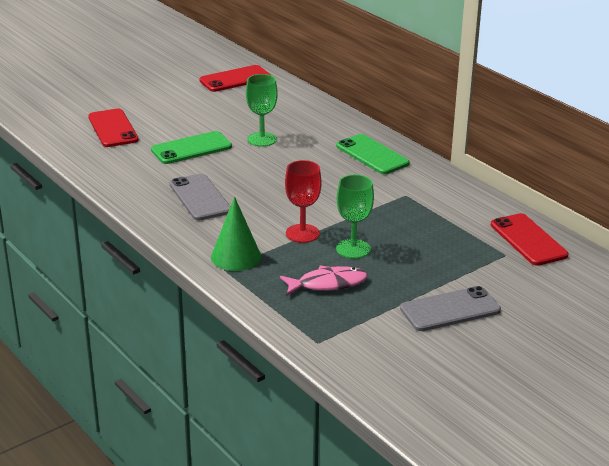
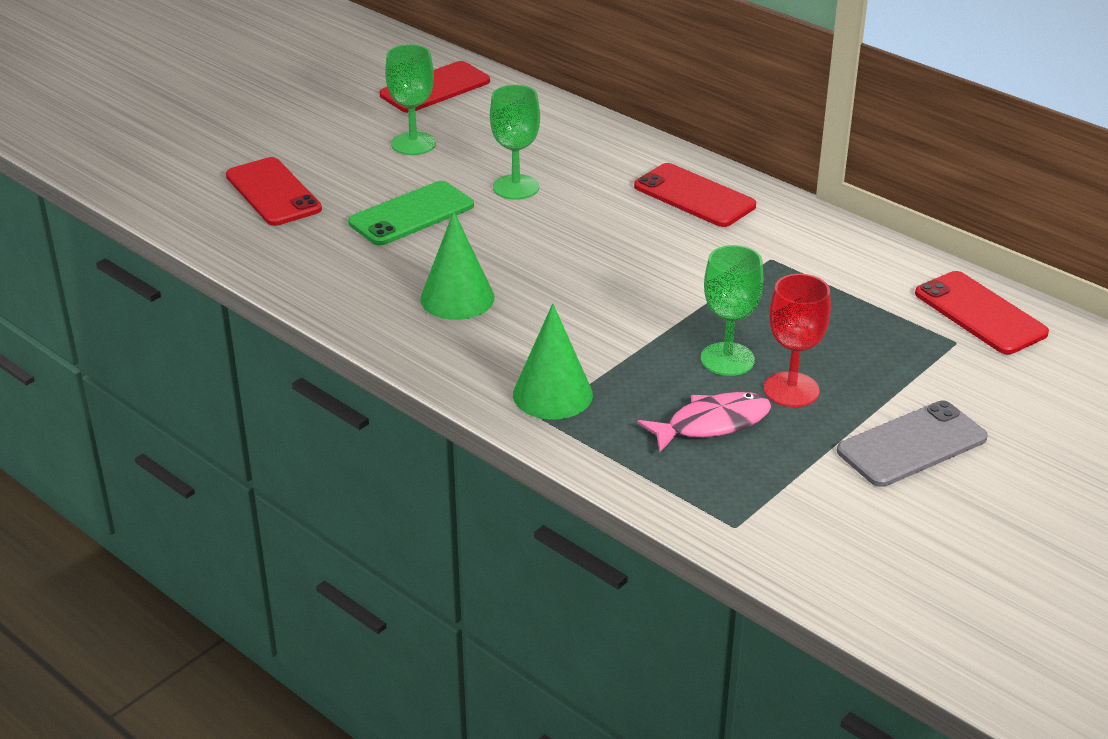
camera: 10 degrees left, 5 degrees up
(200, 197) = (457, 298): grey phone -> green cone
(209, 109) = (413, 144): none -> green goblet
(302, 233) = (640, 342): red goblet -> red goblet (791, 390)
(372, 155) = (694, 196): green phone -> red phone

